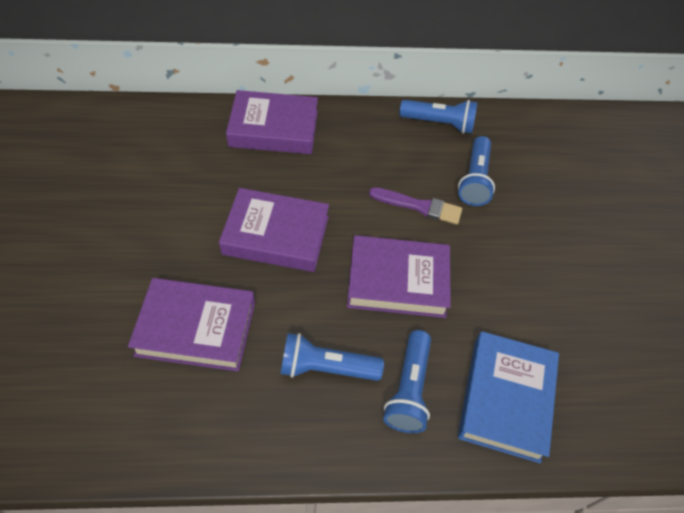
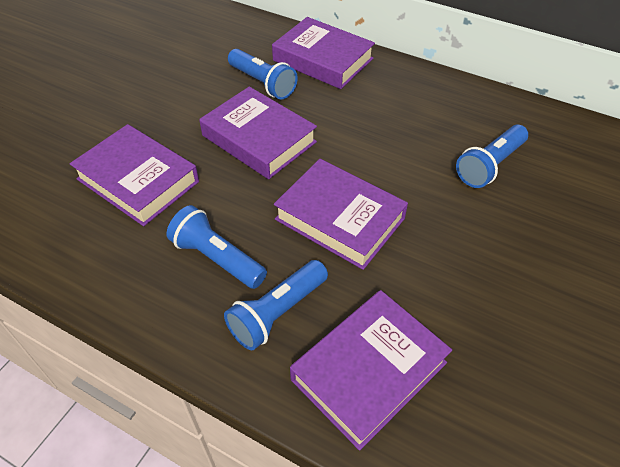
camera: 35 degrees right, 5 degrees down
(419, 206) = (412, 166): purple brush -> none
(439, 123) = (488, 106): blue flashlight -> blue flashlight (263, 83)
(505, 399) = (369, 371): blue book -> purple book

